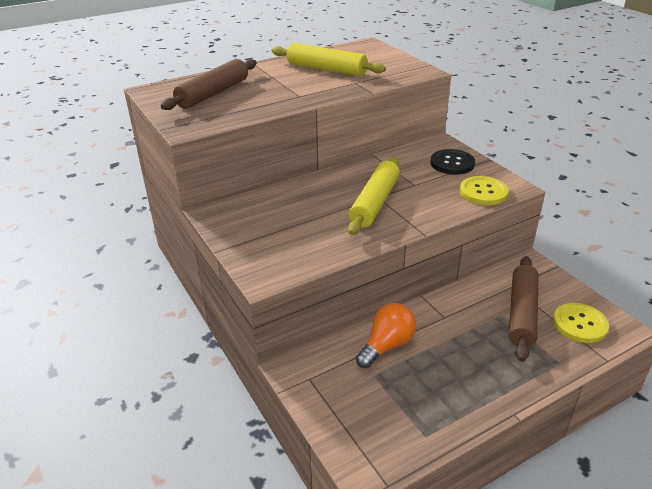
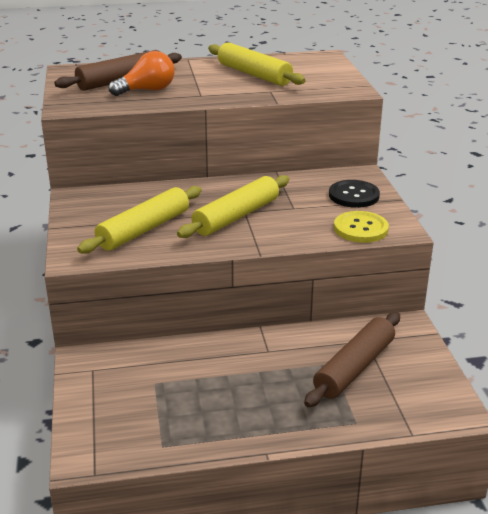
camera: 20 degrees right, 5 degrees down
(305, 233) = (144, 229): none -> yellow rolling pin
(387, 345) = (188, 361): orange light bulb -> orange light bulb (147, 90)
(579, 324) = (411, 393): yellow button -> none

